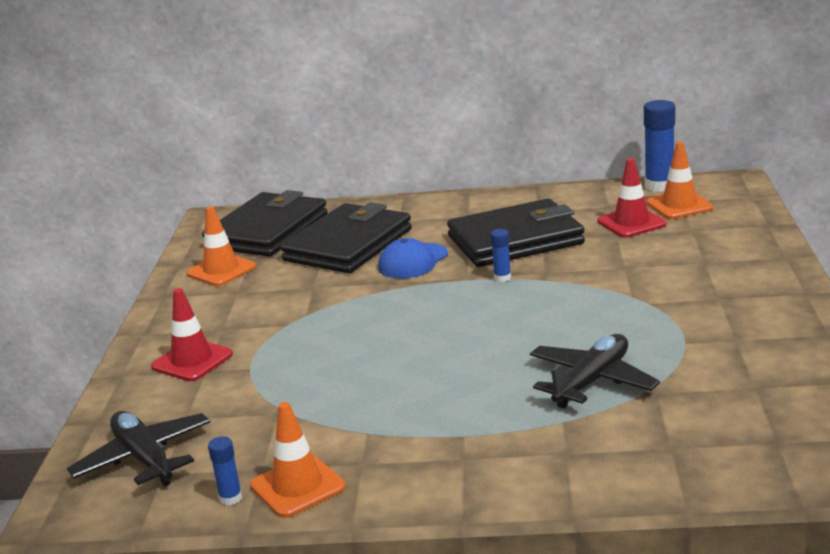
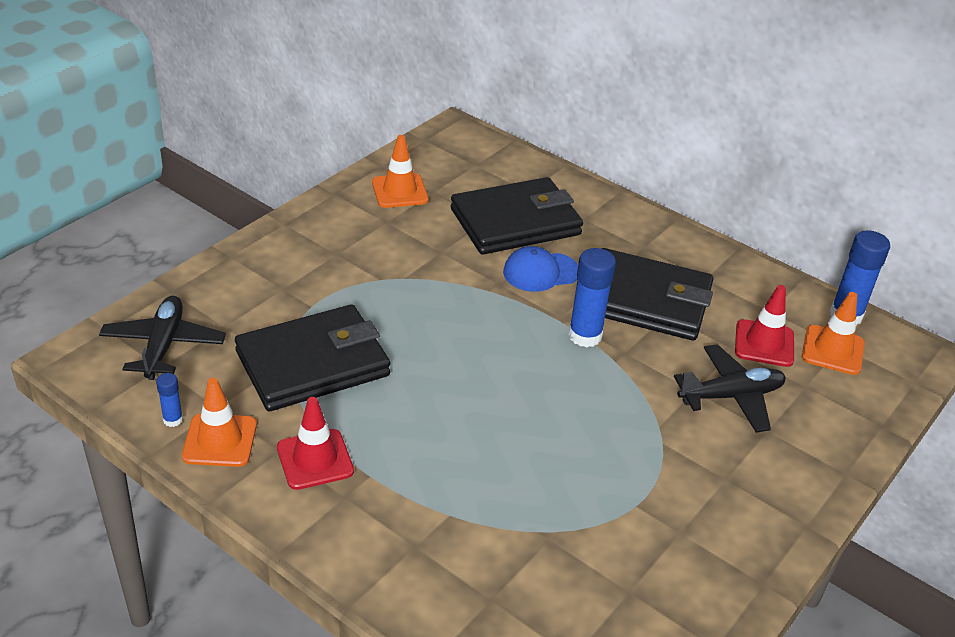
camera: 30 degrees right, 15 degrees up
(192, 361) = (285, 273): red traffic cone -> red traffic cone (315, 459)
(267, 231) = (476, 168): black wallet -> black wallet (313, 364)
(502, 278) = (585, 336): blue glue stick -> blue glue stick, size x1.95
(591, 381) = (517, 492): black plane -> black plane (730, 396)

